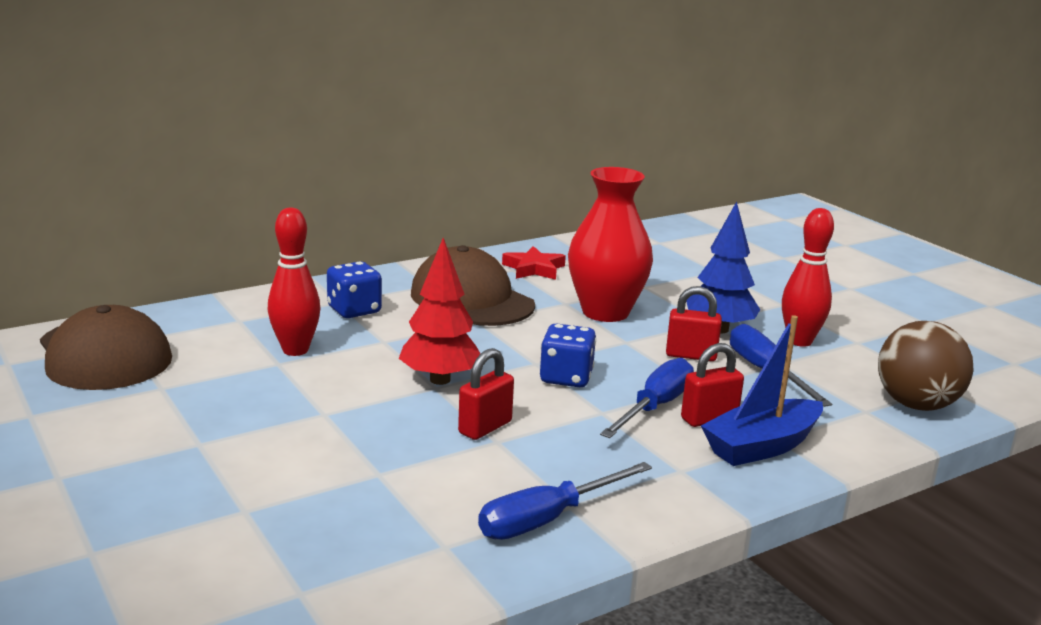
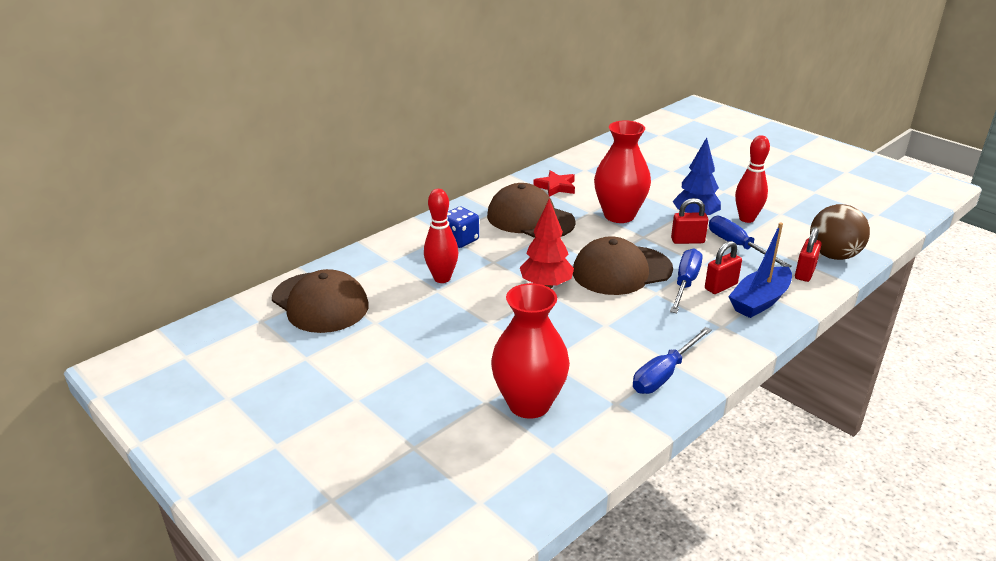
camera: 10 degrees left, 10 degrees up
(308, 524) = (529, 404): none -> red vase
(485, 427) = (593, 316): red padlock -> red padlock (805, 273)
(566, 378) = (621, 270): blue dice -> brown cap

